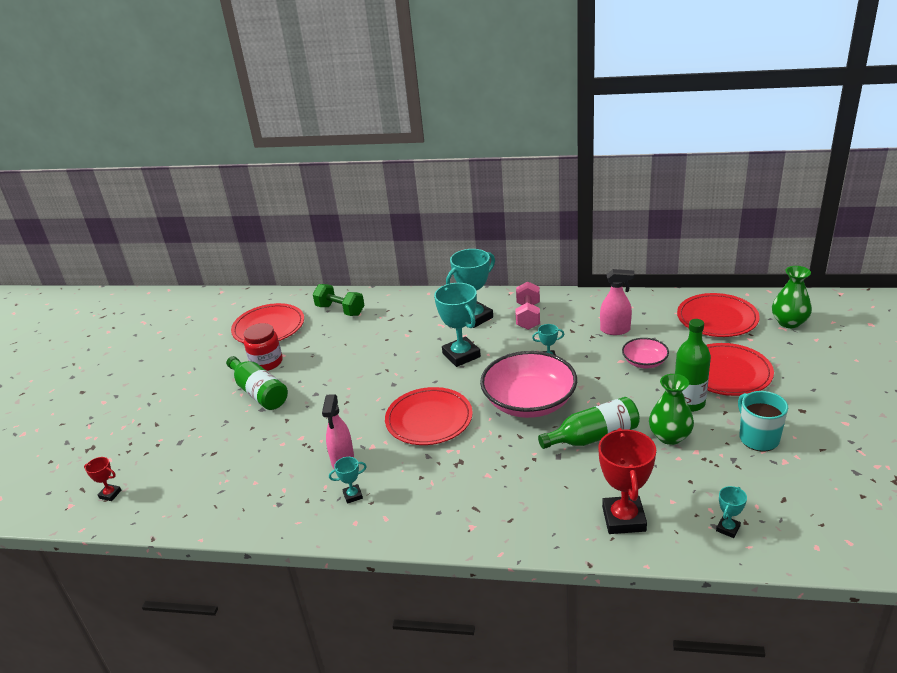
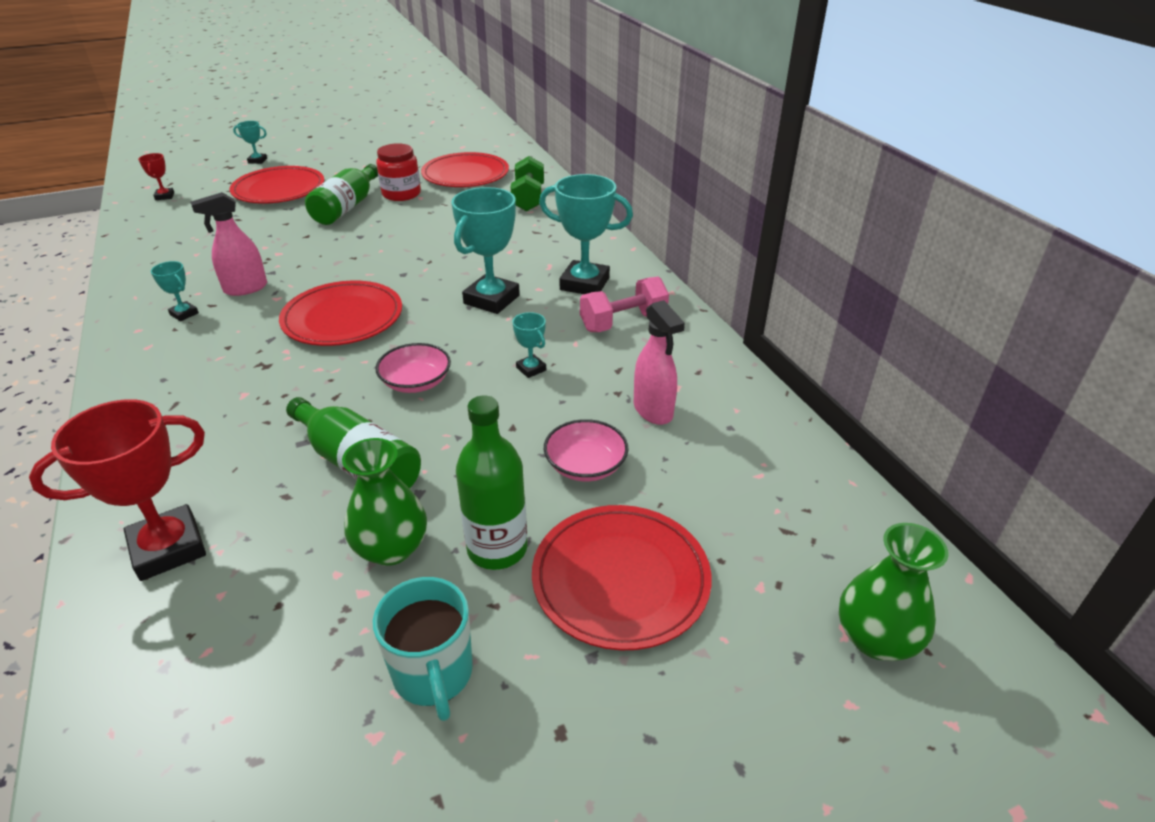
camera: 55 degrees right, 5 degrees up
(529, 402) = (416, 382): pink bowl -> pink bowl, size x0.50
(717, 318) = (791, 522): red plate -> red plate (279, 189)
(728, 528) = (157, 688): turquoise trophy -> turquoise trophy (257, 161)
(758, 438) = (433, 674): turquoise mug -> turquoise mug turned 120 degrees clockwise

